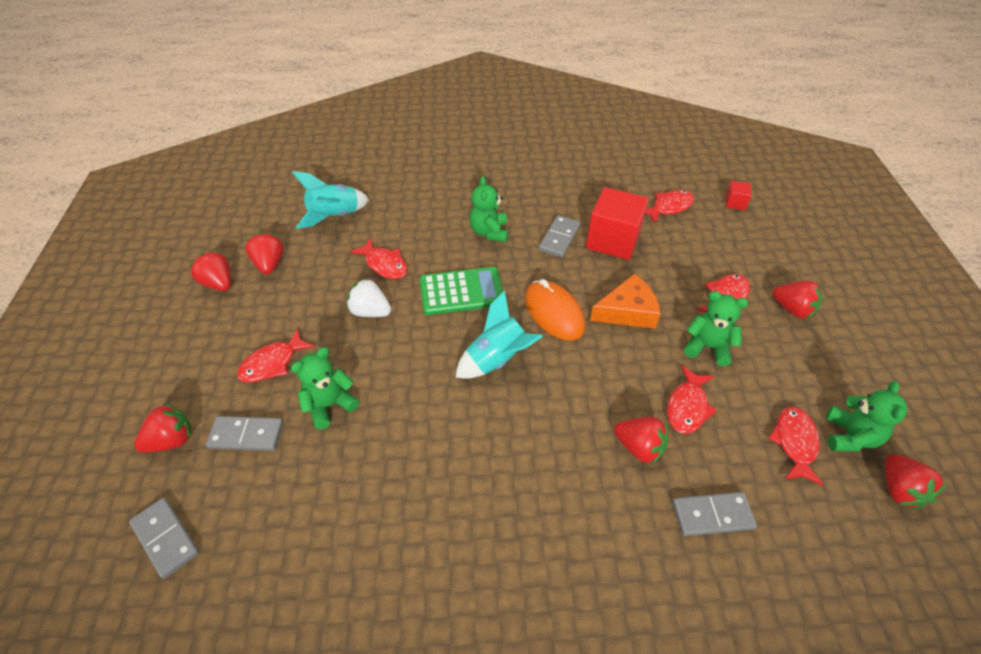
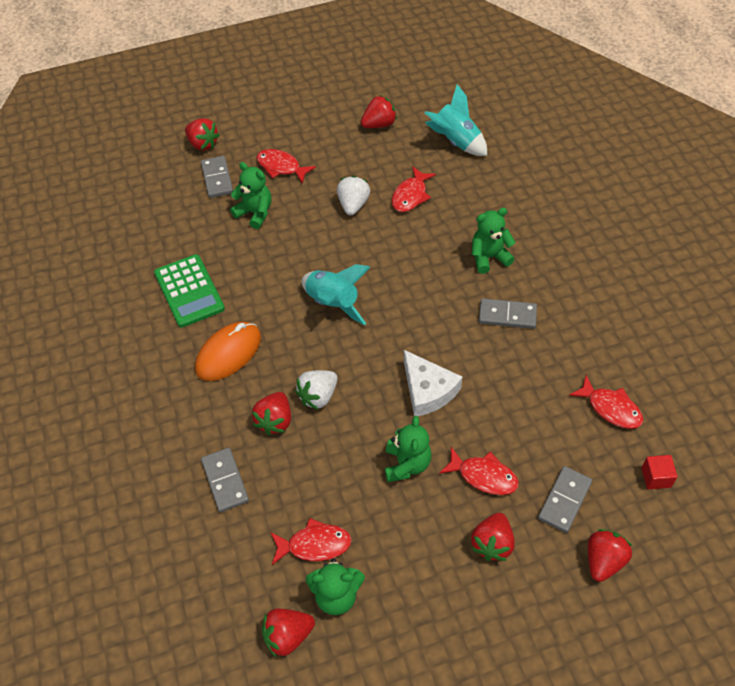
camera: 75 degrees right, 5 degrees up
(165, 538) = (136, 173): grey domino -> grey domino (564, 500)
(219, 283) = (346, 104): red strawberry -> red strawberry (603, 560)
(461, 291) = (401, 258): green calculator -> green calculator (189, 291)
(554, 313) = (402, 332): orange mouse -> orange mouse (228, 353)
(613, 240) = (526, 362): red cube -> none
(615, 400) = (318, 396): none -> white strawberry
(627, 311) = (428, 390): orange cheese -> white cheese
(687, 406) = (328, 453): red fish -> none

